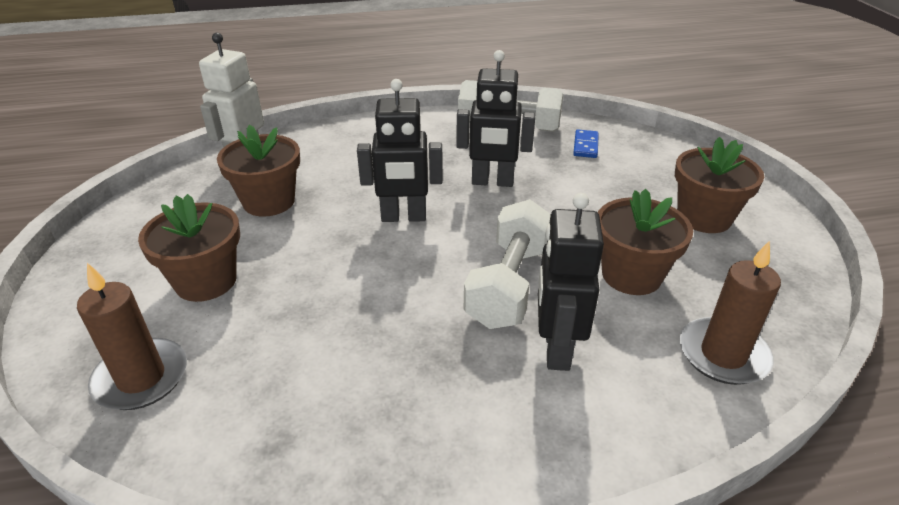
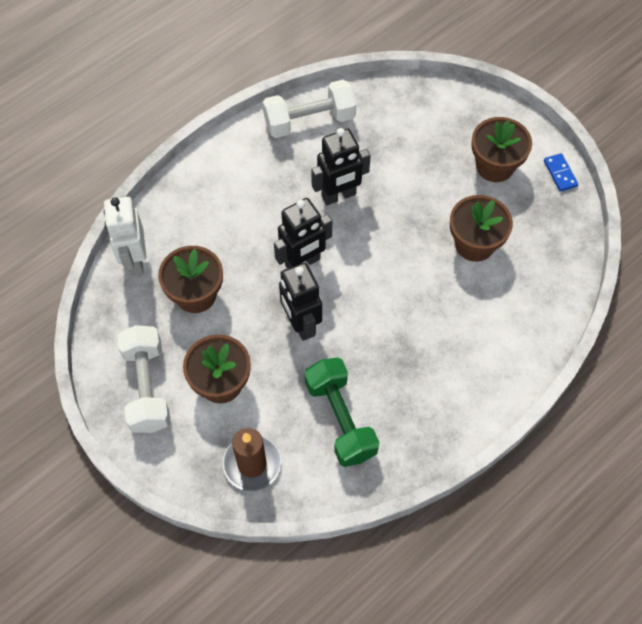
camera: 30 degrees left, 25 degrees up
(298, 382) = (340, 419): none -> green dumbbell
(509, 285) = (409, 289): white dumbbell -> white dumbbell (147, 387)
(556, 349) = (461, 324): black robot -> black robot (301, 324)
(585, 146) = (380, 120): blue domino -> blue domino (560, 173)
(723, 354) = (548, 282): brown candle -> none

